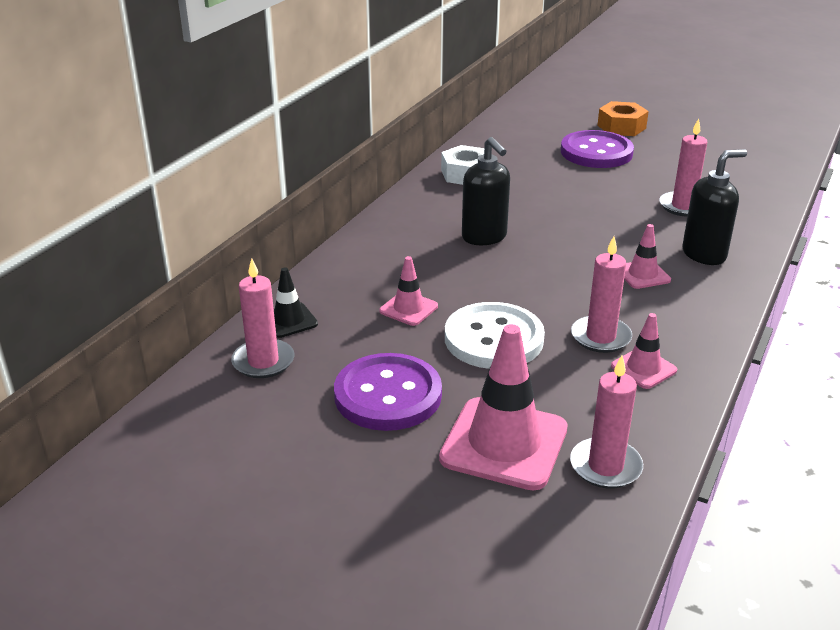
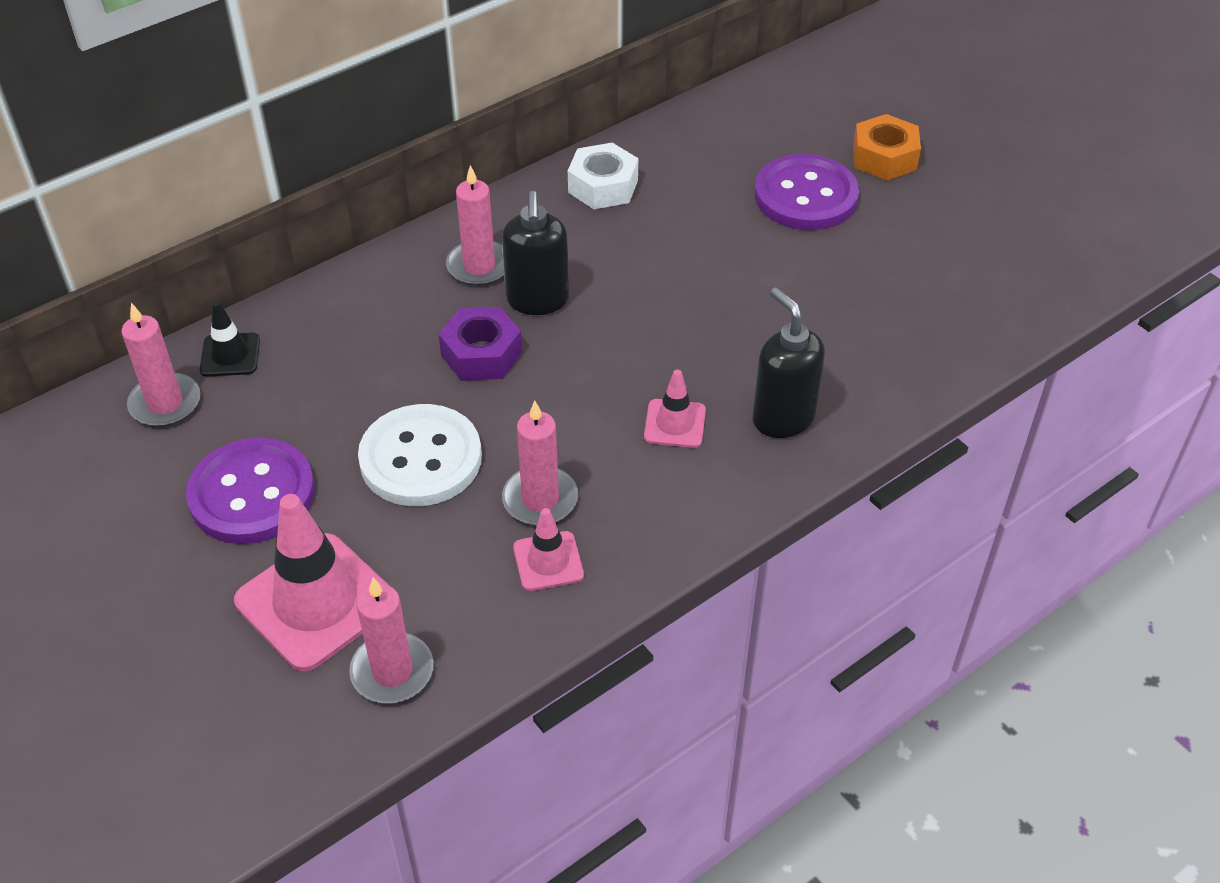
camera: 25 degrees right, 15 degrees up
(408, 309) = (365, 382): pink traffic cone -> none
(476, 273) = (481, 354): none -> purple nut
(683, 206) = (833, 328): pink candle -> pink candle (479, 266)
(704, 254) = (782, 418): black soap dispenser -> black soap dispenser turned 120 degrees counterclockwise

